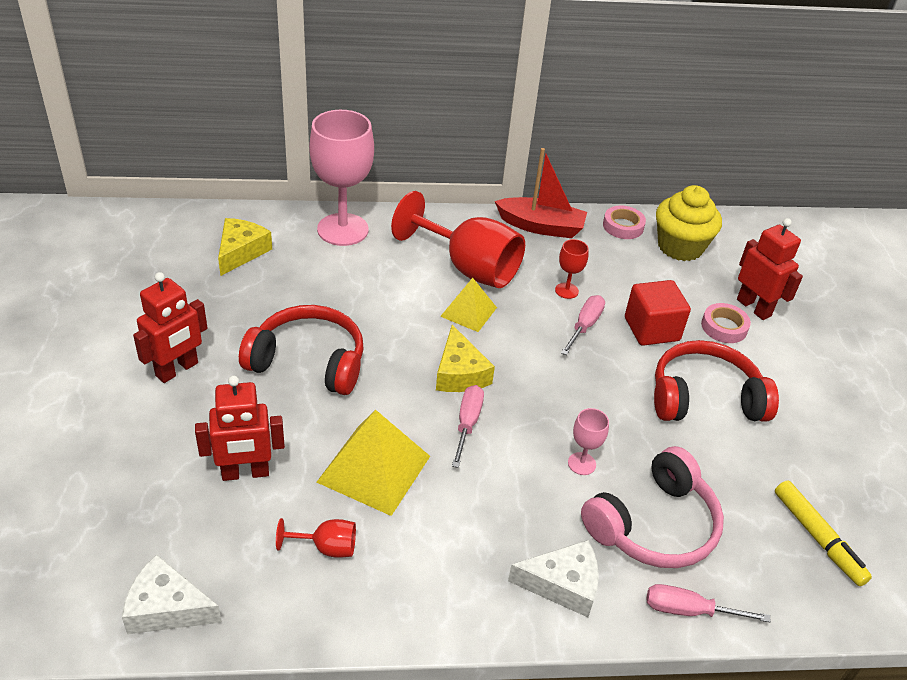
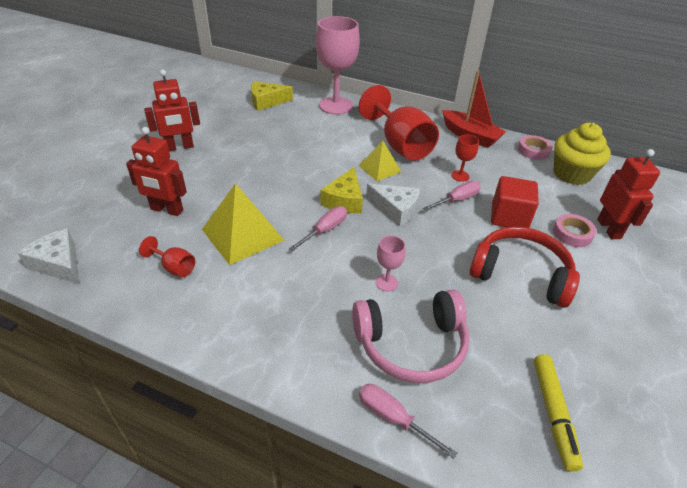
camera: 30 degrees right, 0 degrees up
(241, 252) = (267, 101): yellow cheese -> yellow cheese turned 150 degrees counterclockwise
(308, 361) = (255, 165): red headphones -> none
(562, 584) = (308, 355): white cheese -> white cheese (395, 209)

